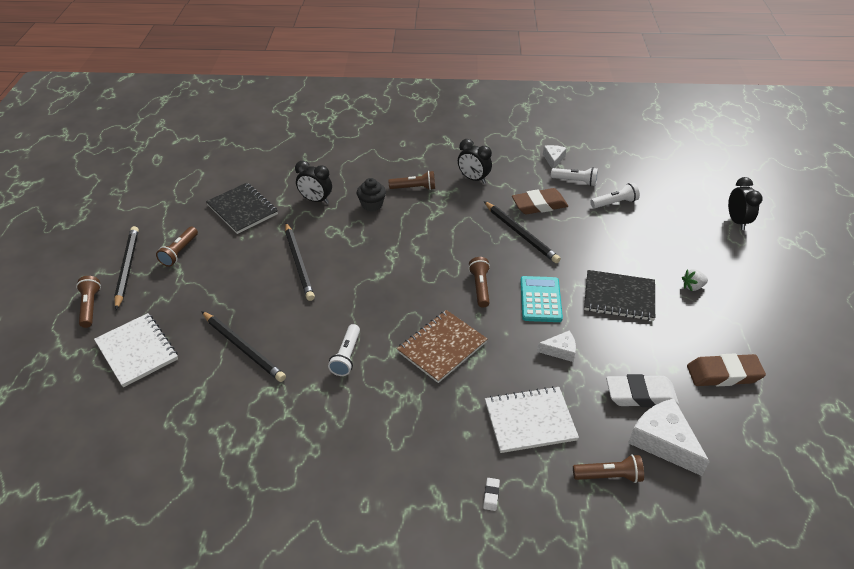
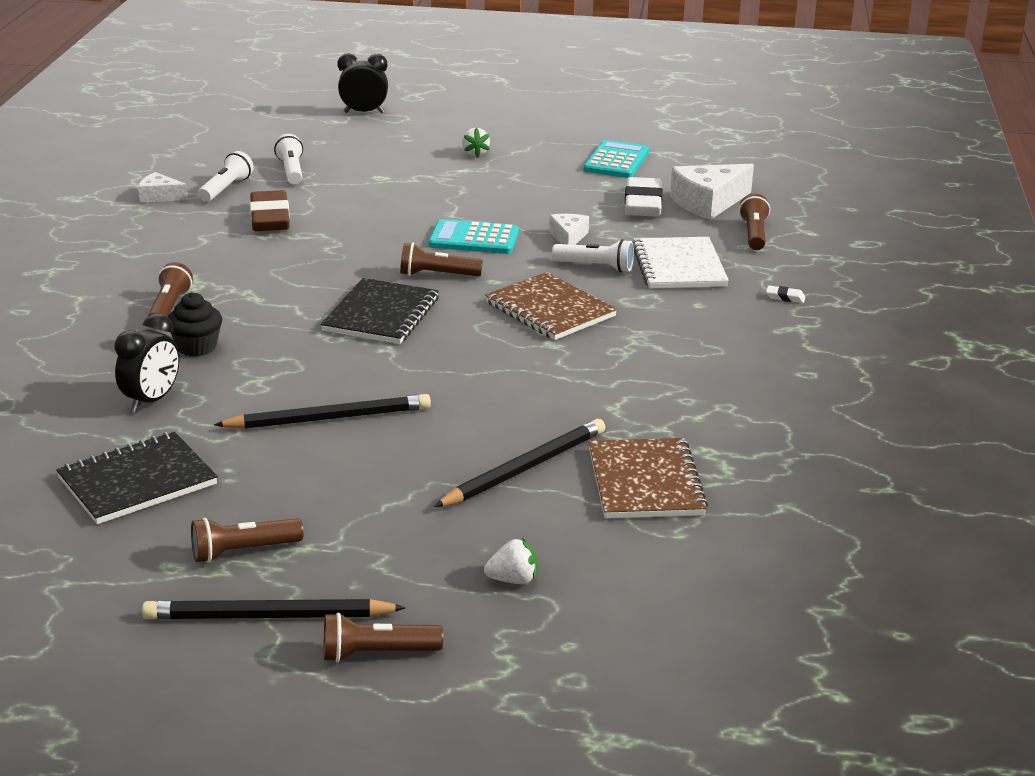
camera: 85 degrees left, 15 degrees down
(137, 351) = (513, 579): white notebook -> white strawberry
(180, 252) = (243, 551): brown flashlight -> brown flashlight turned 135 degrees clockwise
(224, 406) = (645, 482): none -> brown notebook
(346, 356) = (556, 379): white flashlight -> white flashlight (595, 267)
(473, 179) = (173, 258): black clock -> none
(521, 234) = (331, 237): black pencil -> none
(619, 297) = (482, 193): black notebook -> black notebook (381, 315)
(723, 374) = (616, 161): brown eraser -> turquoise calculator

